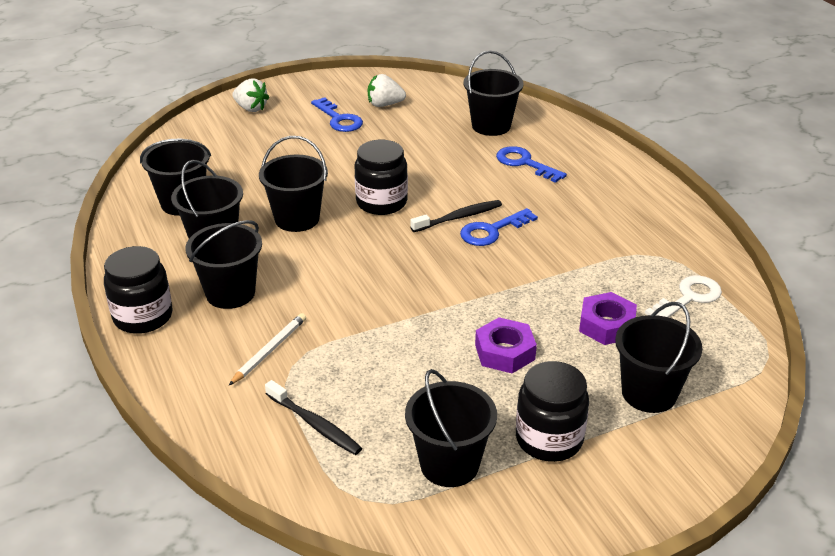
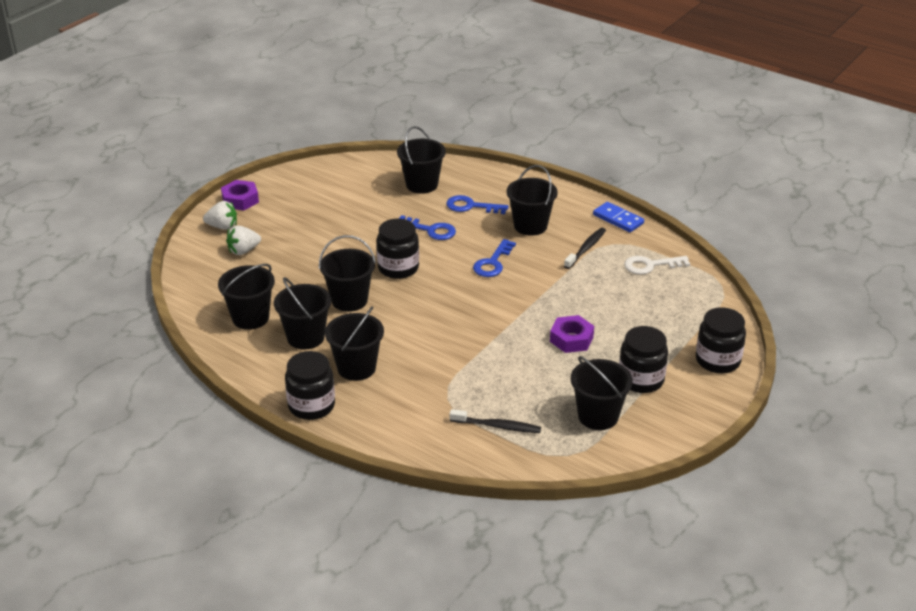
camera: 30 degrees left, 0 degrees up
(269, 351) = (423, 394): white pencil -> none
(339, 119) = (302, 214): blue key -> blue key (430, 230)
(384, 104) = (326, 191): white strawberry -> white strawberry (243, 251)
(458, 217) = (462, 261): black toothbrush -> black toothbrush (586, 248)
(607, 325) = (617, 300): purple nut -> purple nut (240, 200)
(649, 393) = (674, 332): black bucket -> black bucket (530, 226)
(679, 455) = (717, 360): none -> black jar
(688, 298) = (651, 265): white key -> white key turned 120 degrees counterclockwise
(692, 230) = (618, 219): none -> blue domino

